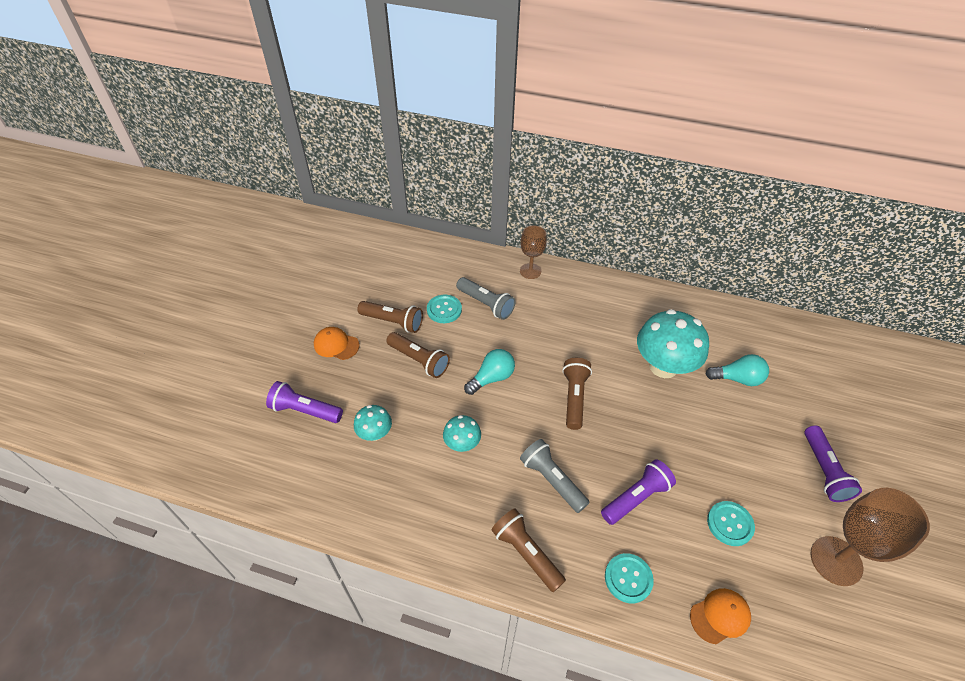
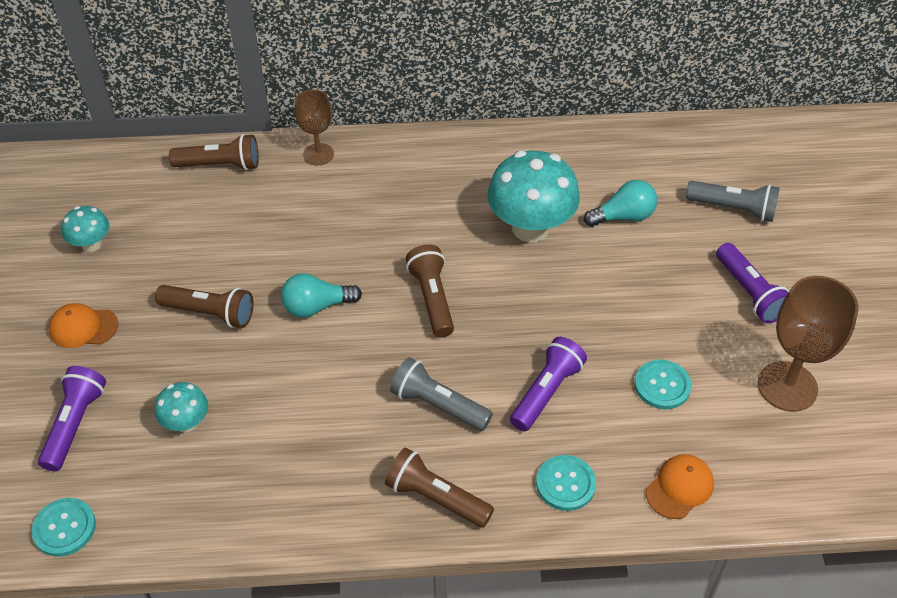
camera: 20 degrees left, 0 degrees up
(305, 410) = (75, 424): purple flashlight -> purple flashlight turned 105 degrees clockwise
(393, 322) = (152, 274): brown flashlight -> brown flashlight (220, 165)
(444, 310) = (218, 238): turquoise button -> turquoise button (64, 528)
(462, 444) = (308, 399): turquoise mushroom -> turquoise mushroom (91, 244)
(486, 304) = (274, 214): grey flashlight -> grey flashlight (733, 209)
(491, 378) = (317, 306): turquoise light bulb -> turquoise light bulb turned 135 degrees counterclockwise

